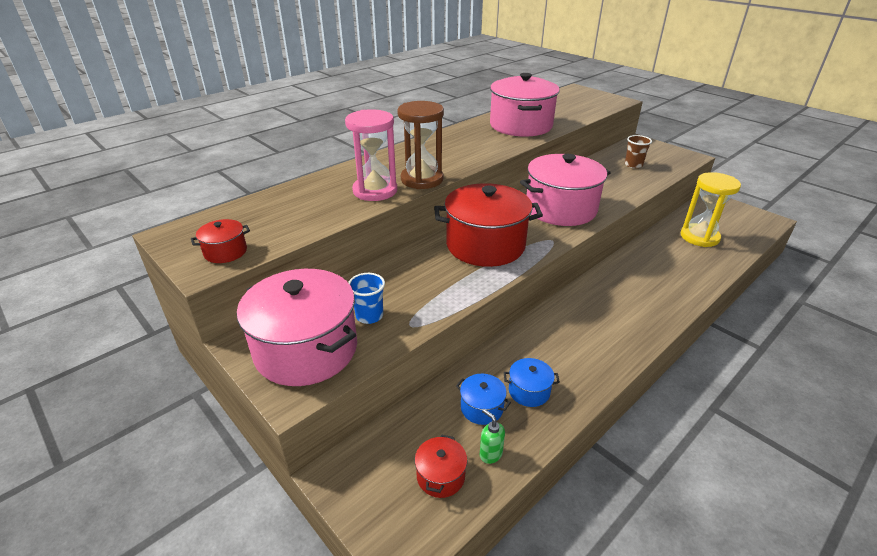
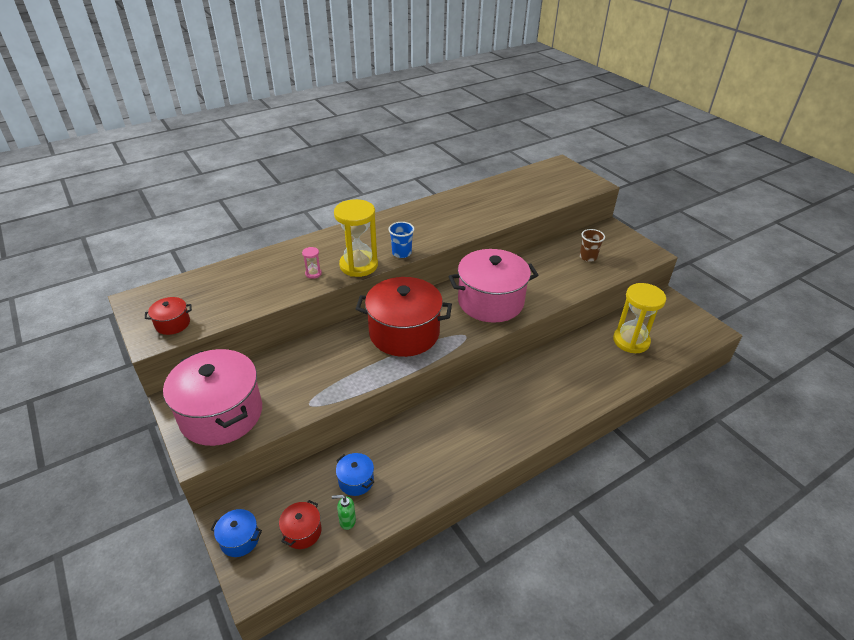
camera: 10 degrees right, 5 degrees up
(369, 316) = (280, 390): blue cup -> blue cup (401, 253)
(375, 191) = (313, 273): pink hourglass -> pink hourglass, size x0.41
(422, 179) = (358, 265): brown hourglass -> yellow hourglass
(490, 454) = (347, 521): green soap dispenser -> green soap dispenser turned 60 degrees counterclockwise
(521, 126) = (479, 208): pink pot -> none
(529, 391) = (400, 472): blue pot -> blue pot (240, 539)

